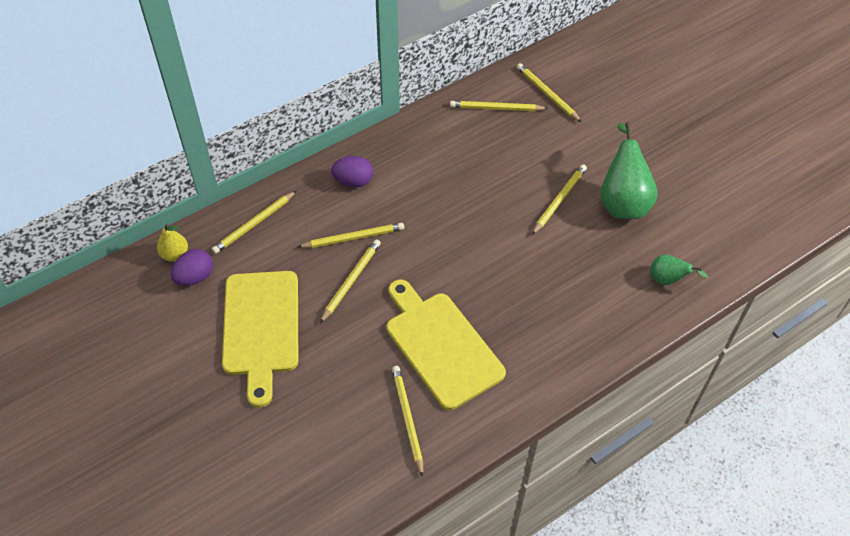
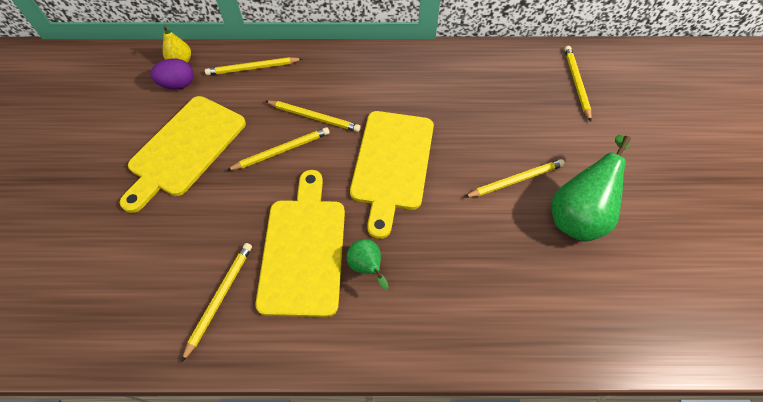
camera: 35 degrees right, 5 degrees up
(353, 181) = (352, 74): purple egg -> none
(454, 240) = (392, 164): none -> yellow cutting board
(496, 108) = (519, 73): yellow pencil -> none
(667, 280) = (569, 320): green pear -> green pear (367, 267)

